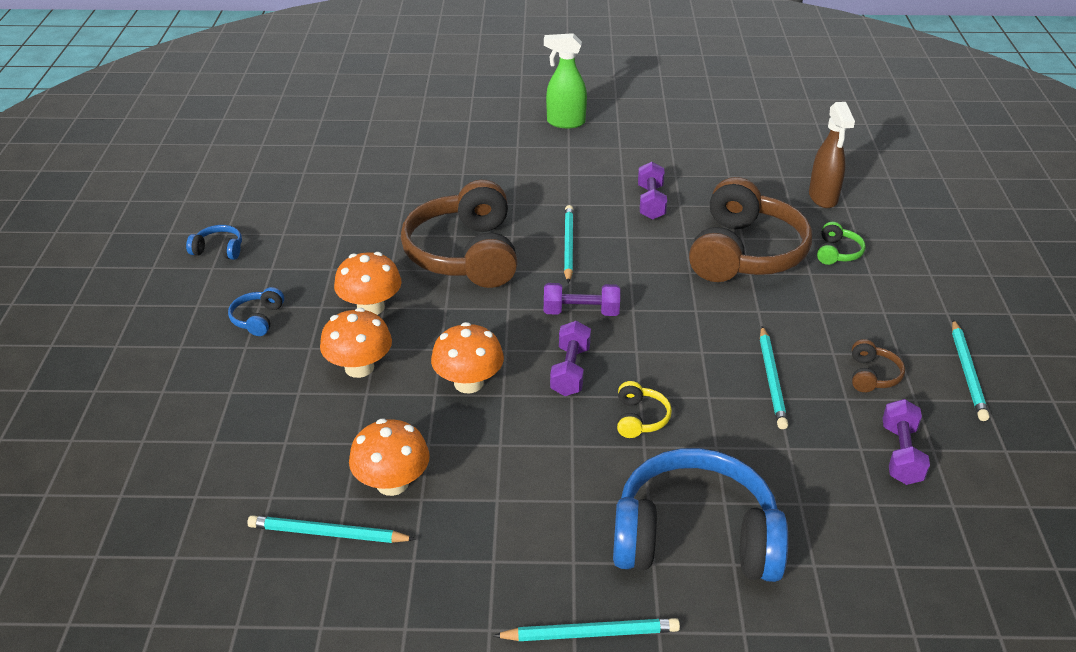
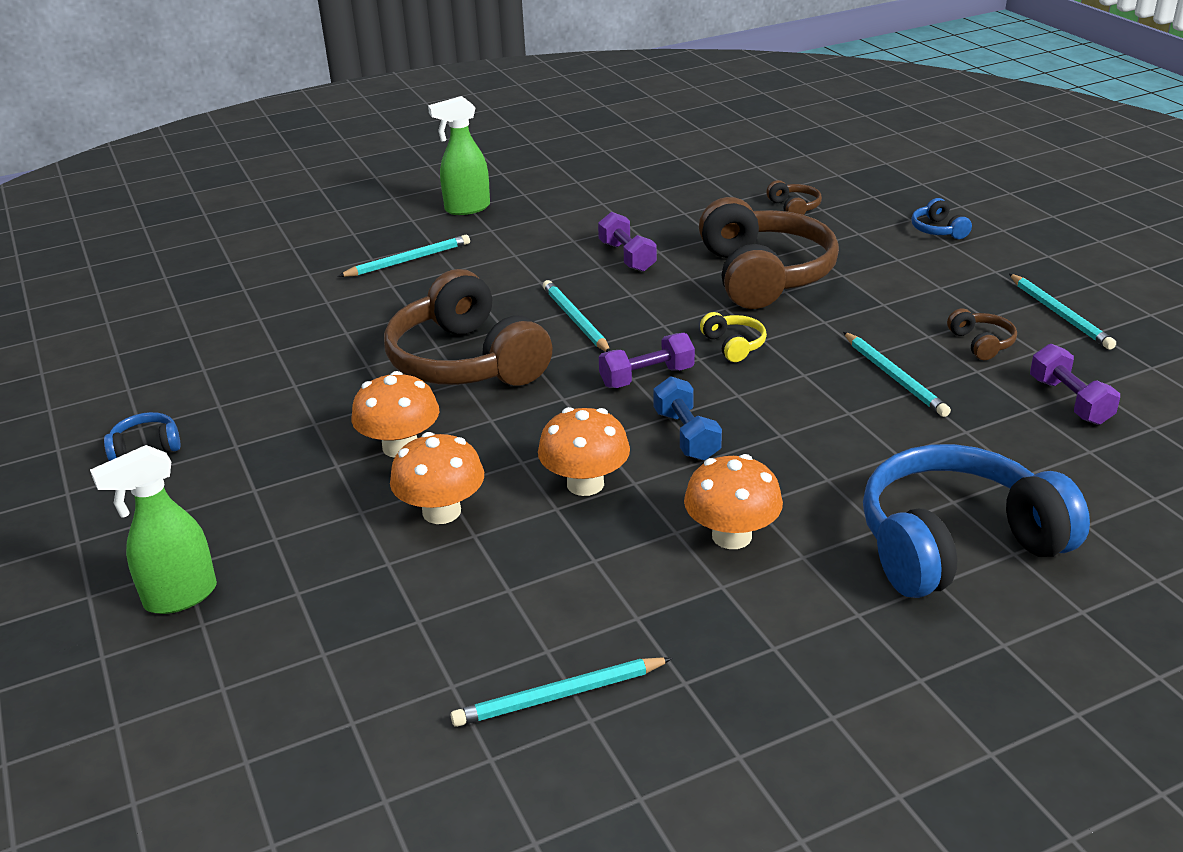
camera: 25 degrees left, 5 degrees down
(163, 367) = (179, 597): none -> green spray bottle
(258, 319) = (265, 503): blue headphones -> blue headphones (938, 230)
(392, 483) = (589, 614): orange mushroom -> orange mushroom (731, 536)
(570, 371) = (686, 435): purple dumbbell -> blue dumbbell
(590, 633) = (939, 674): turquoise pencil -> turquoise pencil (408, 260)
(640, 418) = (799, 455): yellow headphones -> yellow headphones (734, 345)
(823, 198) = (794, 208): brown spray bottle -> brown headphones
(837, 252) = (851, 250): green headphones -> none

